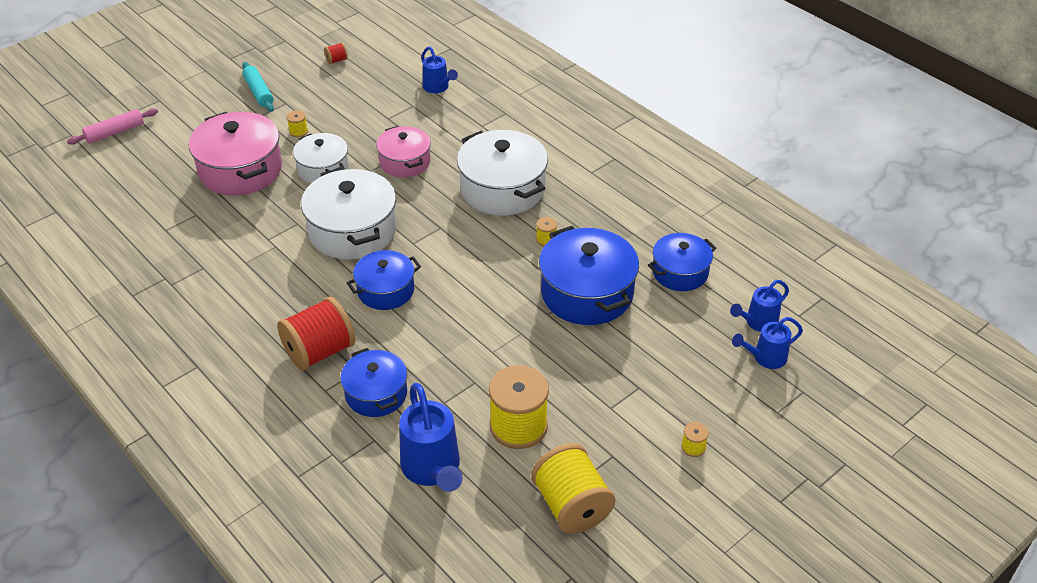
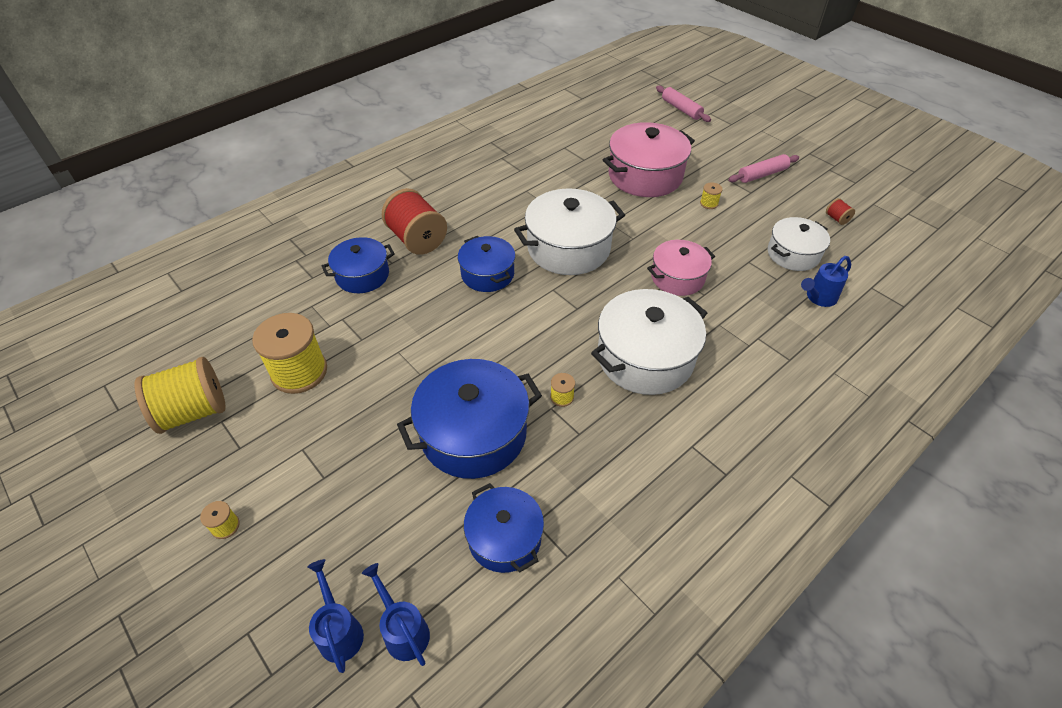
camera: 90 degrees right, 5 degrees up
(259, 92) = (762, 174): turquoise rolling pin -> pink rolling pin
(323, 169) = (656, 223): white pot -> white pot (793, 254)
(432, 469) = (269, 314): blue watering can -> none

